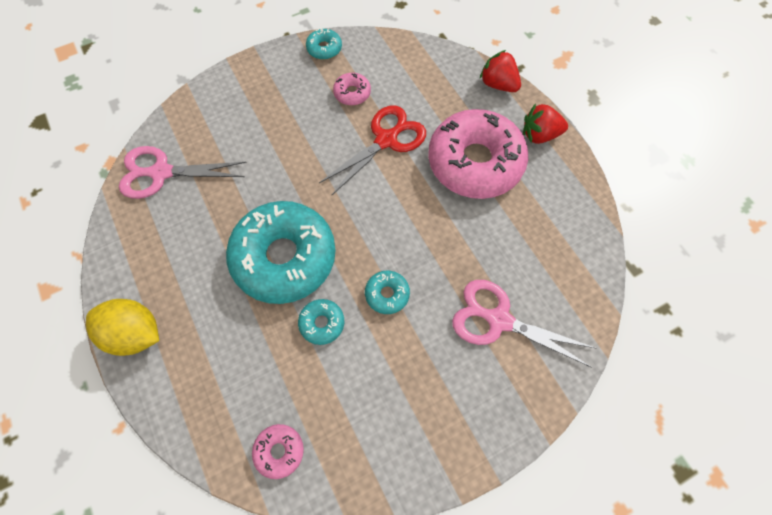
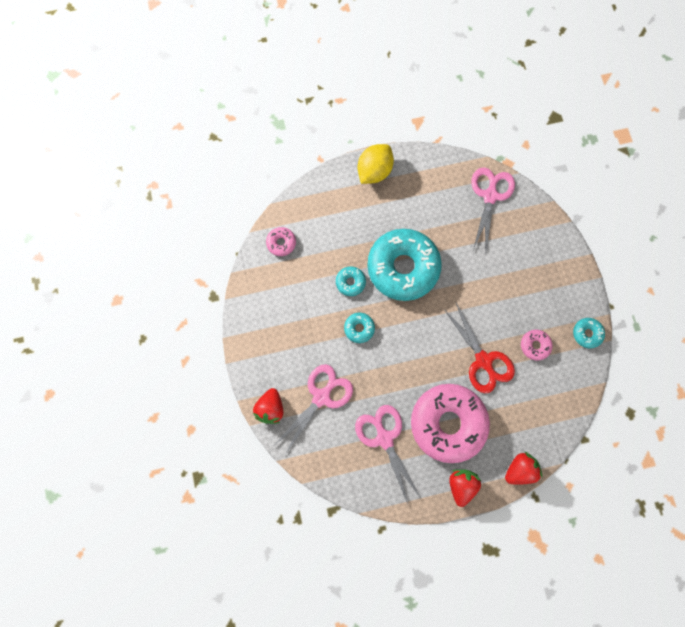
camera: 105 degrees right, 10 degrees up
(521, 227) = (384, 438): none -> pink scissors
(541, 388) = (270, 408): none -> red strawberry

